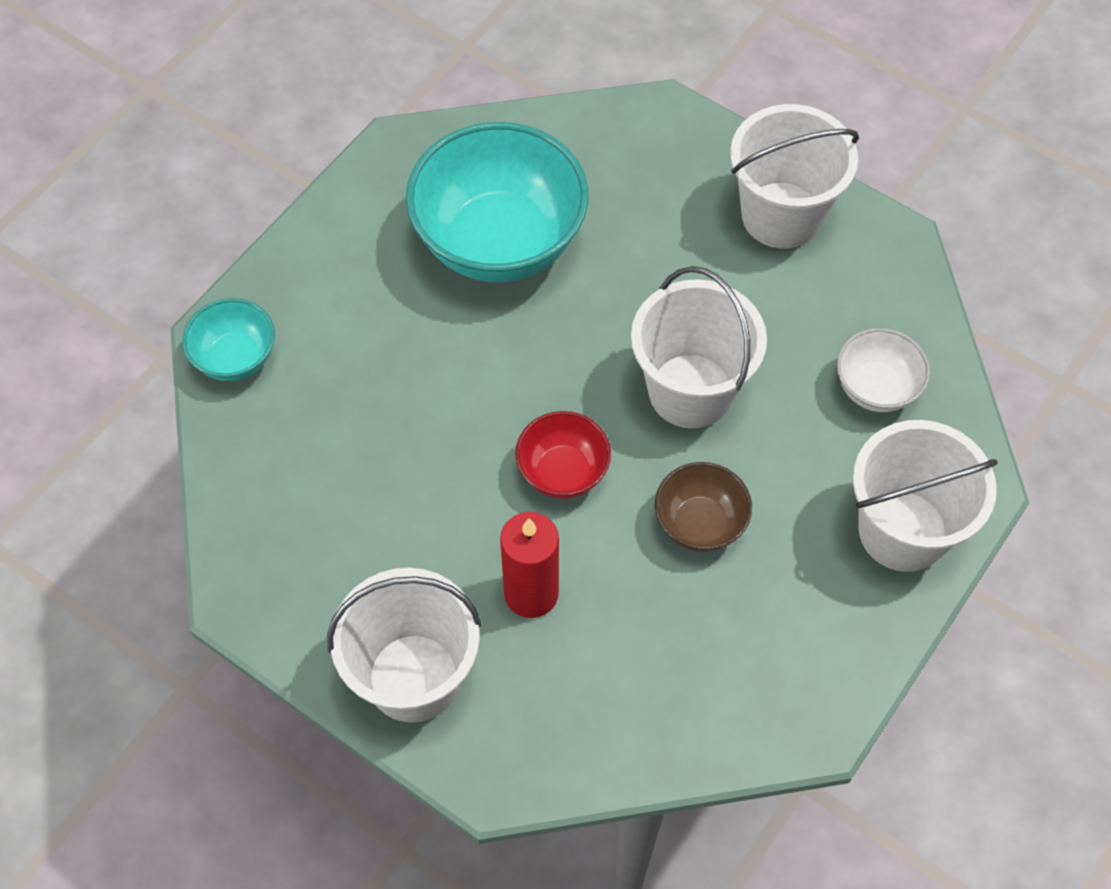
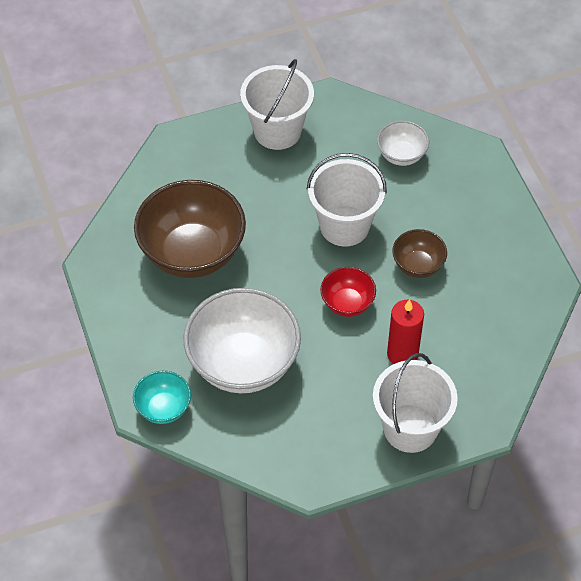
camera: 55 degrees left, 5 degrees down
(370, 406) = (243, 363): none -> white bowl
(499, 242) = (192, 253): turquoise bowl -> brown bowl
(903, 531) = (481, 191): white bucket -> none

